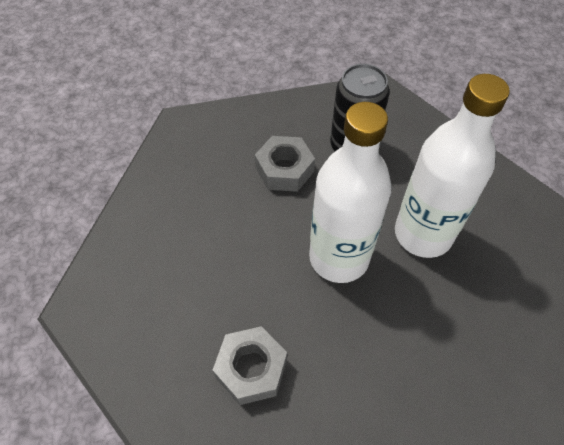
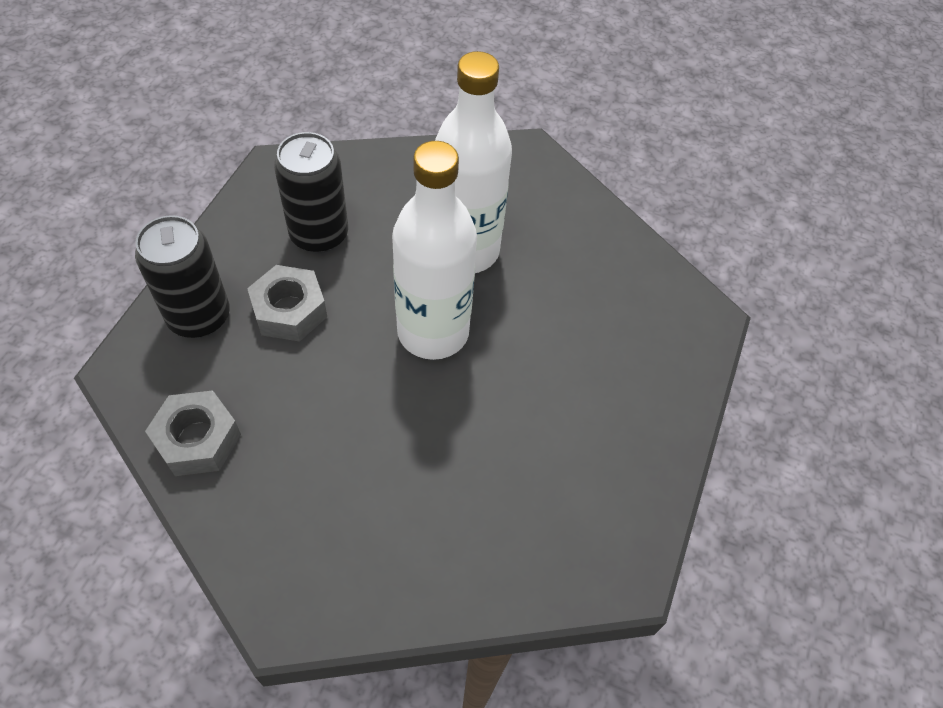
camera: 60 degrees left, 0 degrees up
(242, 131) = (199, 317): none -> black can
(251, 369) = (487, 480): grey nut -> grey nut (197, 439)

